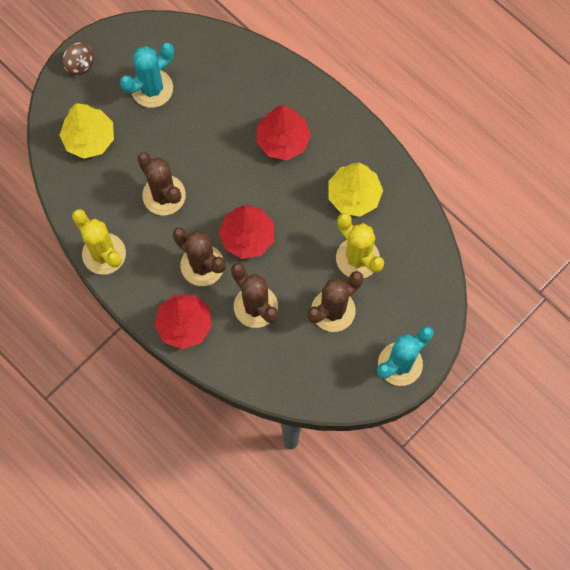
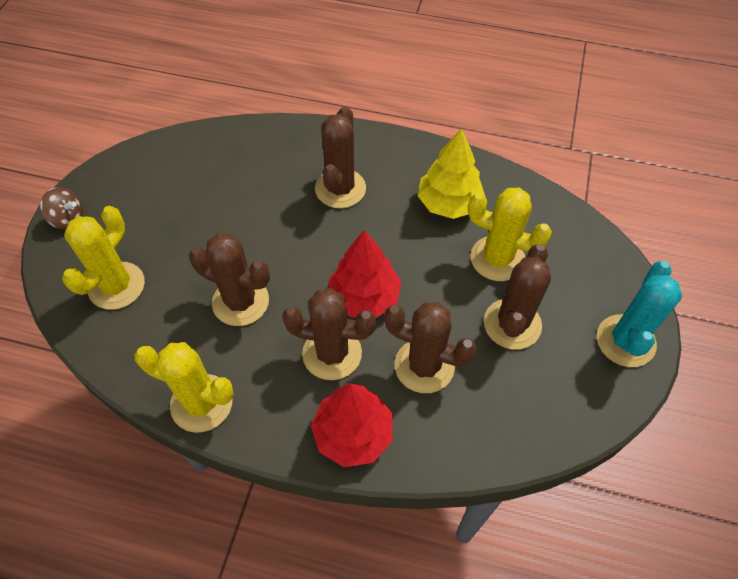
camera: 30 degrees left, 15 degrees down
(89, 138) = (116, 286): yellow tree -> yellow cactus
(152, 88) = (166, 205): turquoise cactus -> none
(283, 140) = (340, 189): red tree -> brown cactus

